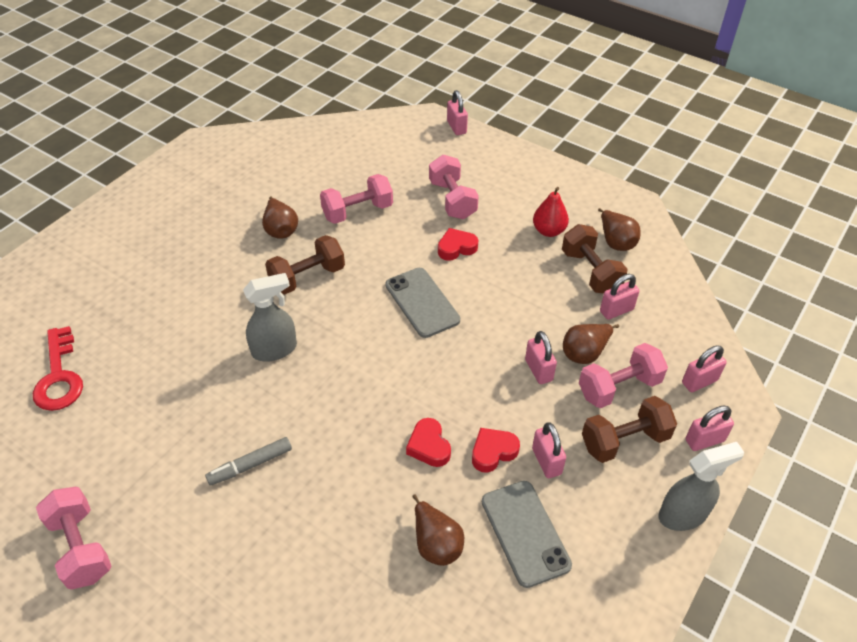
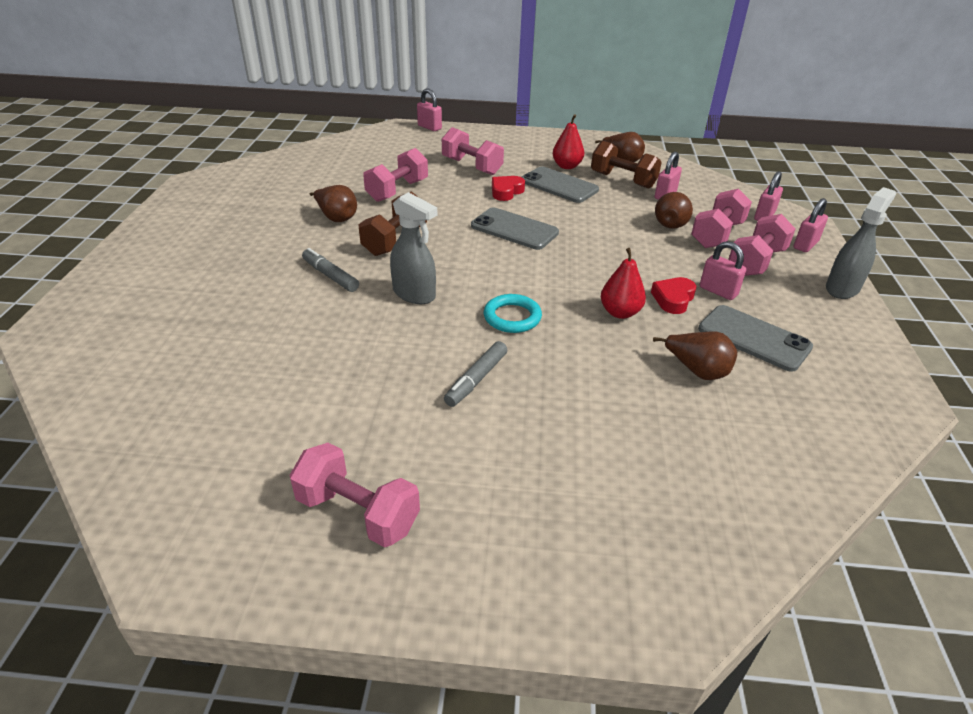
camera: 30 degrees left, 10 degrees down
(59, 376) = (191, 384): red key -> none
(226, 301) = (330, 276): none -> grey marker
(275, 349) = (414, 294): grey spray bottle -> grey spray bottle turned 90 degrees clockwise
(332, 410) = (512, 317): none -> turquoise ring
(429, 446) = (620, 312): red heart -> red pear
(516, 257) = (559, 185): none -> grey phone
(538, 370) = (650, 242): pink padlock -> none
(624, 440) = (756, 262): brown dumbbell -> pink dumbbell

